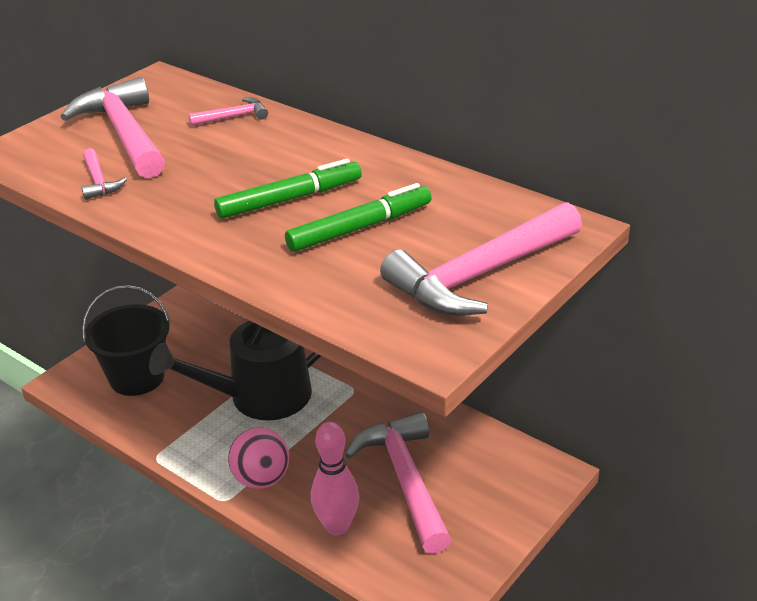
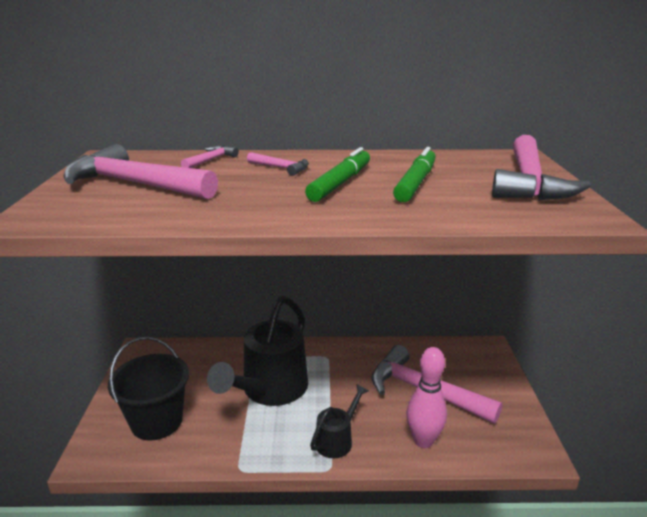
camera: 40 degrees left, 10 degrees down
(99, 181) = (166, 211): pink hammer -> pink hammer (281, 168)
(261, 479) = (337, 439): pink ball -> black watering can

